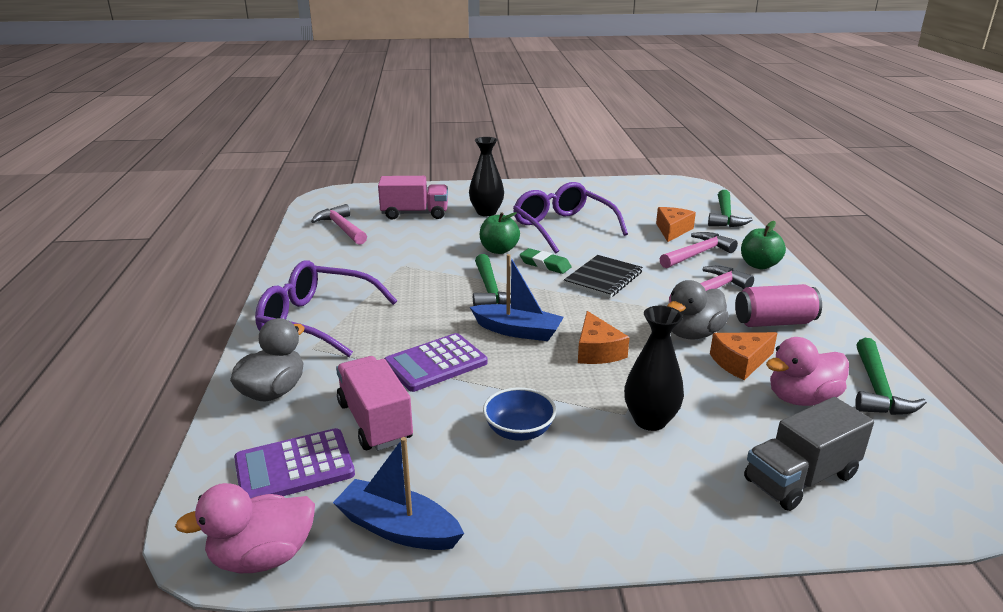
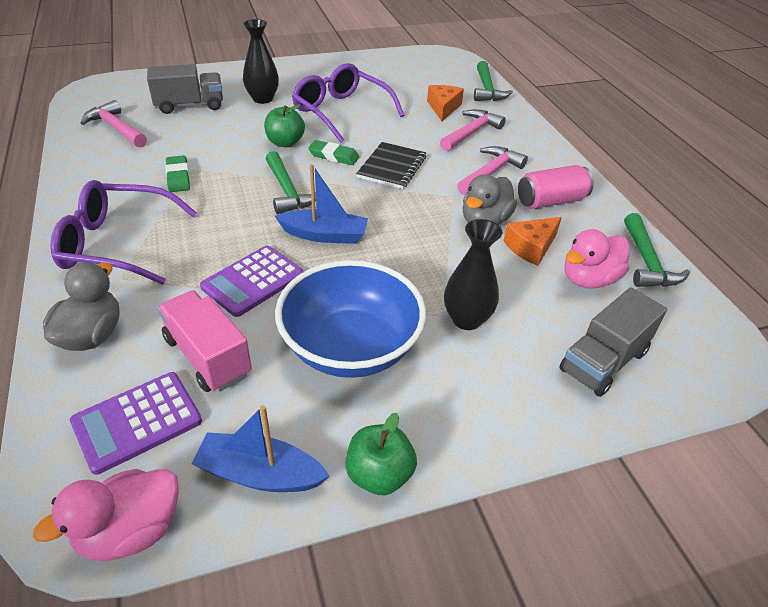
camera: 15 degrees left, 15 degrees up
(388, 271) = (178, 177): none -> green eraser
(415, 214) = (190, 105): pink truck -> grey truck
(519, 431) = (351, 347): blue bowl -> blue bowl, size x2.07
(597, 351) = (403, 249): orange cheese -> none
(759, 265) = (526, 141): green apple -> green apple (379, 475)

